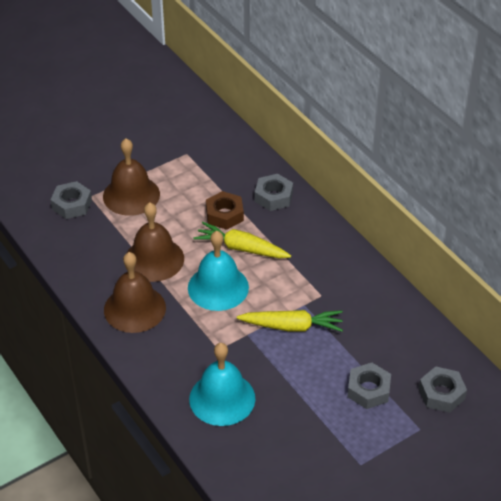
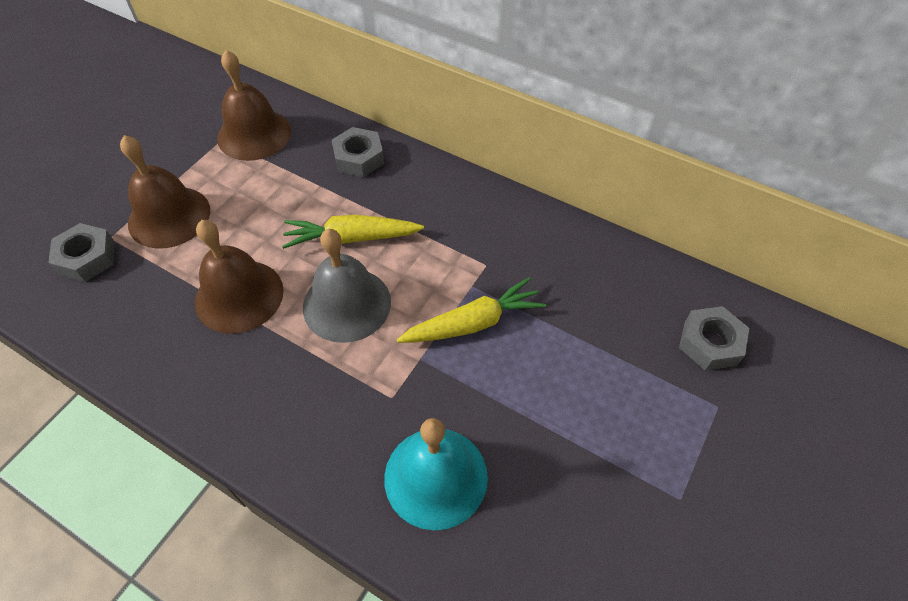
camera: 25 degrees left, 10 degrees up
(134, 308) = (242, 382): brown bell -> brown bell (254, 134)
(218, 287) = (347, 304): turquoise bell -> grey bell
(224, 215) = (308, 201): brown nut -> none
(368, 390) = (621, 376): grey nut -> none

